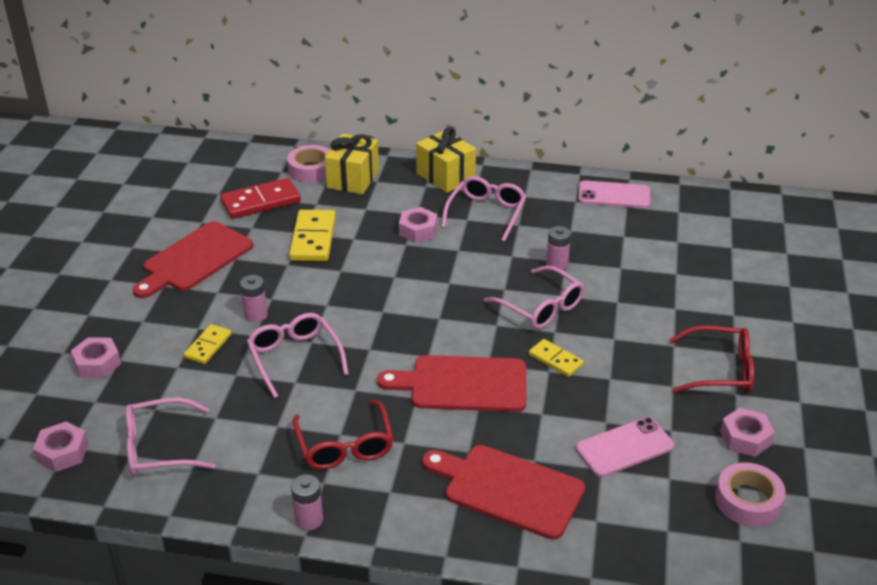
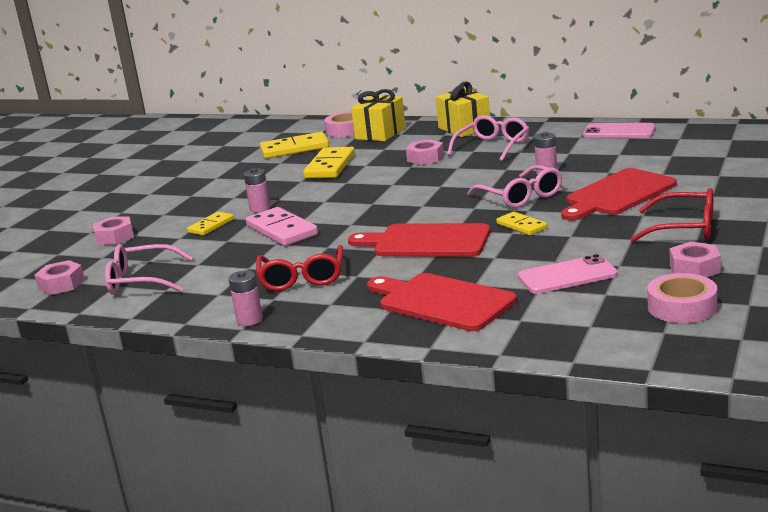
camera: 15 degrees right, 15 degrees down
(195, 259) = (223, 180): red cutting board -> red cutting board (618, 194)
(261, 202) = (294, 149): red domino -> yellow domino
(294, 358) = (282, 230): pink glasses -> pink domino

